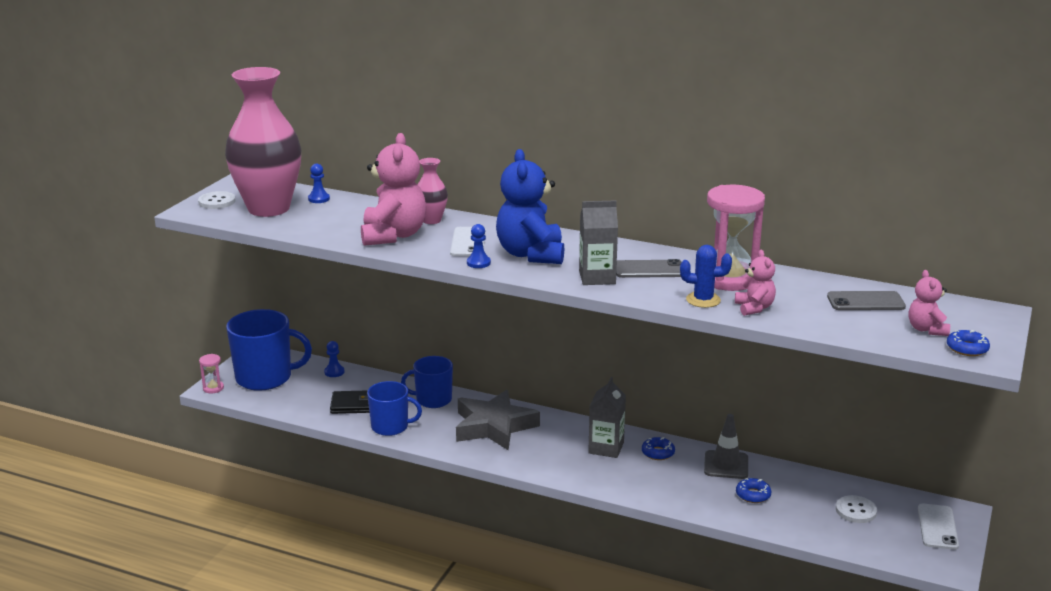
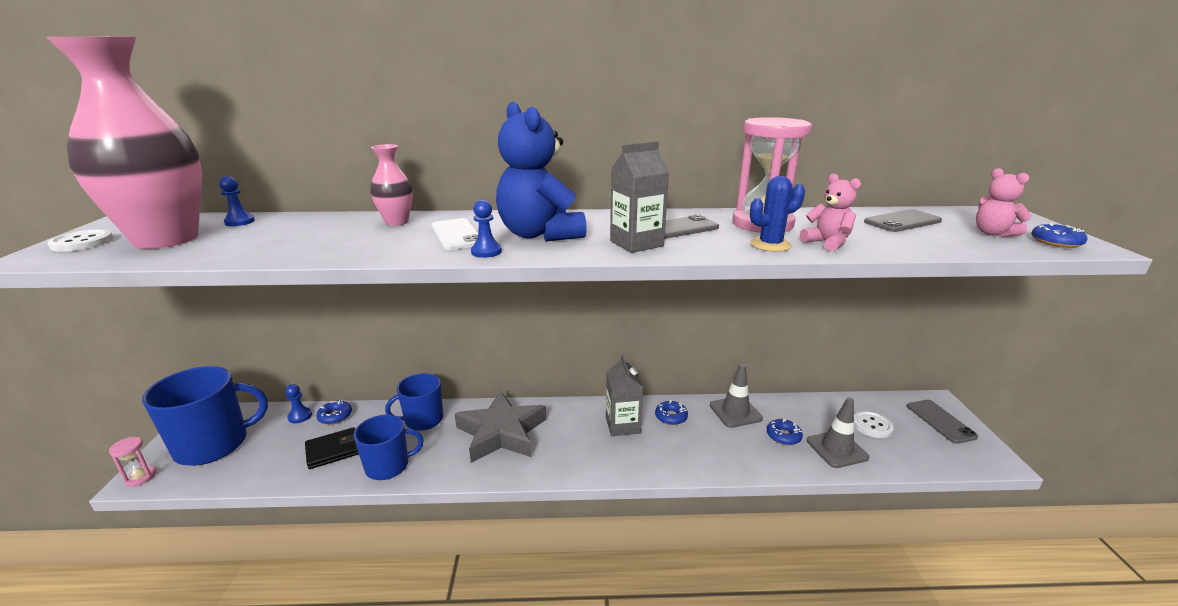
camera: 25 degrees left, 0 degrees up
(362, 379) = (335, 416): none -> blue donut
(393, 235) = (356, 242): pink teddy bear -> none
(794, 517) = (837, 449): none -> grey traffic cone
(937, 527) = (940, 421): white phone -> grey phone

